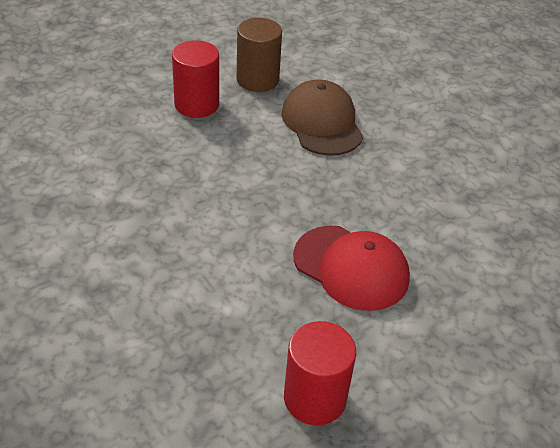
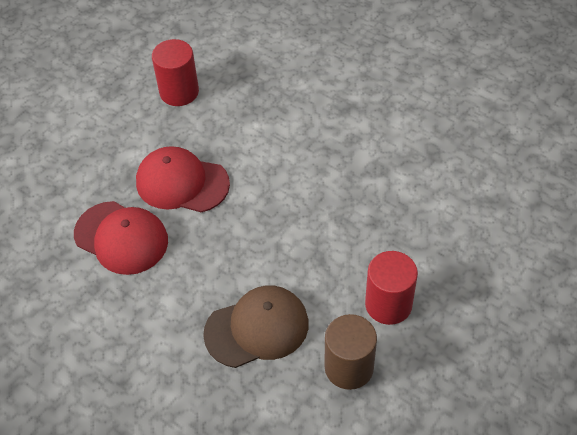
camera: 165 degrees right, 10 degrees up
(322, 123) = (257, 328): brown cap -> brown cap turned 75 degrees counterclockwise
(436, 232) = (121, 238): none -> red cap

